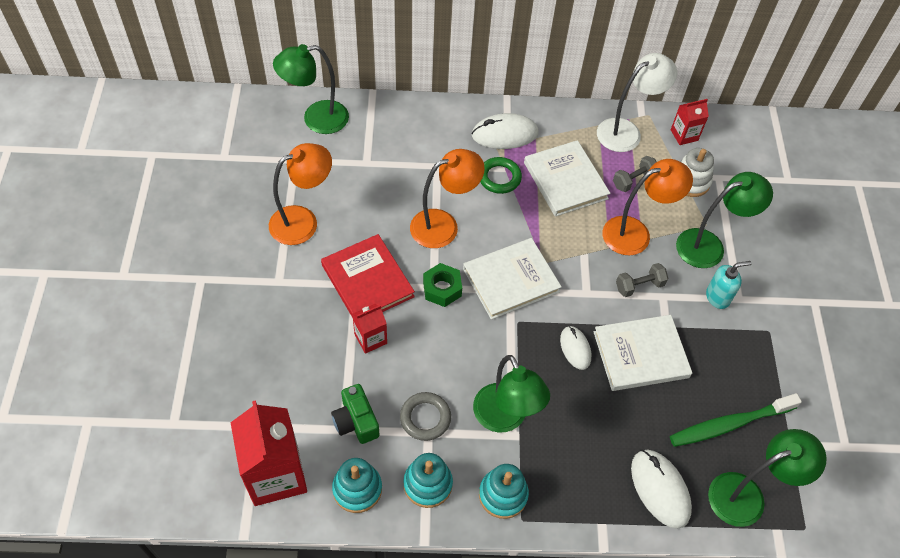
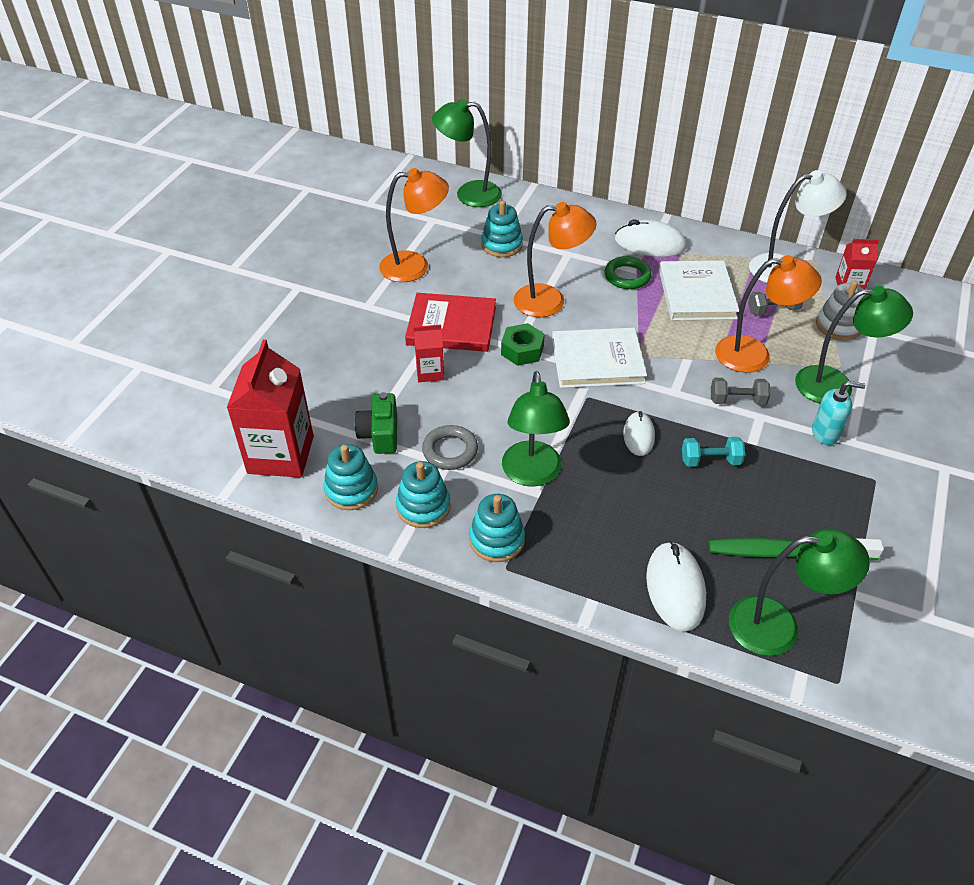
camera: 25 degrees right, 10 degrees down
(367, 281) = (451, 326): red book -> red book turned 75 degrees counterclockwise
(373, 172) = (501, 245): none -> turquoise stacking toy
(640, 355) = (710, 460): white book -> turquoise dumbbell

